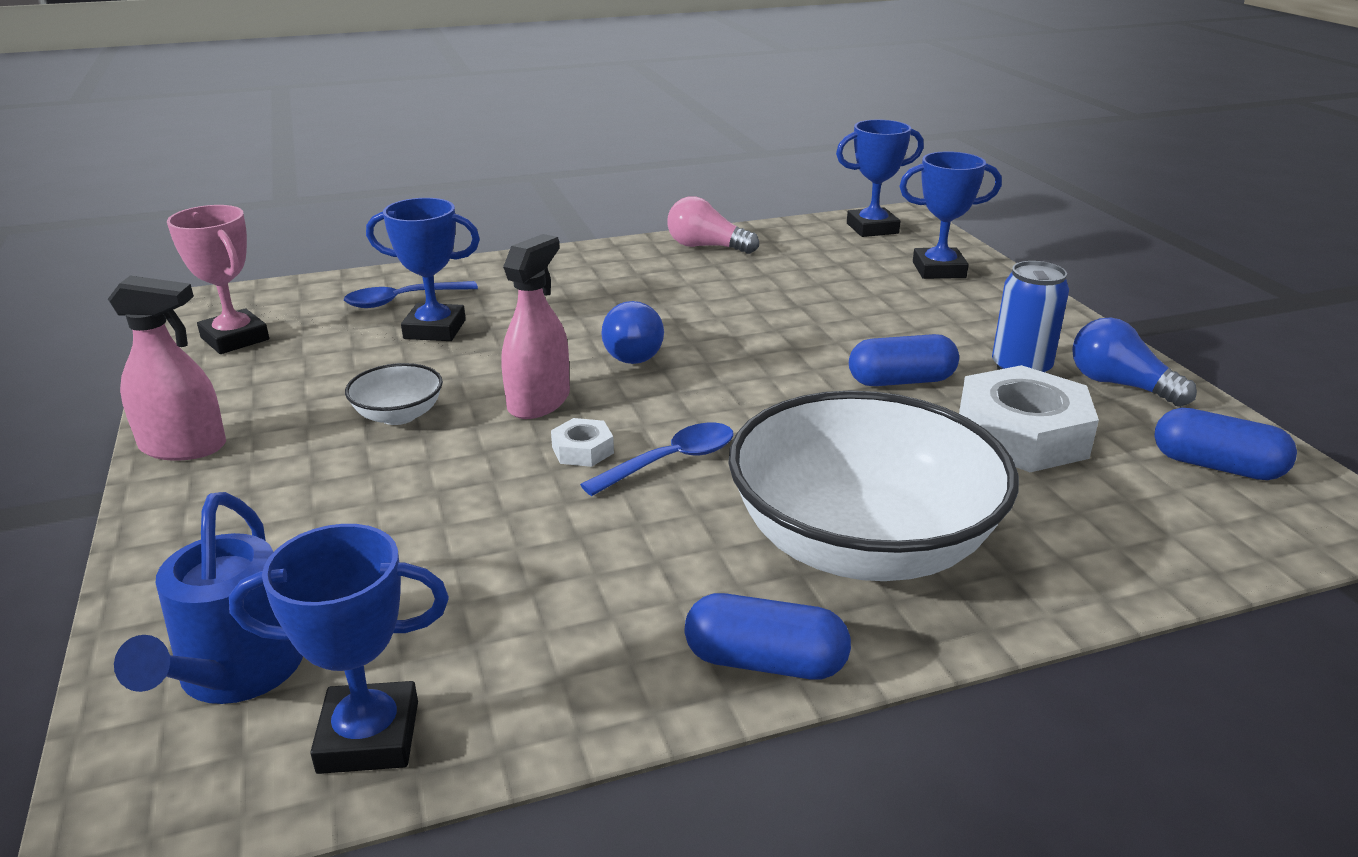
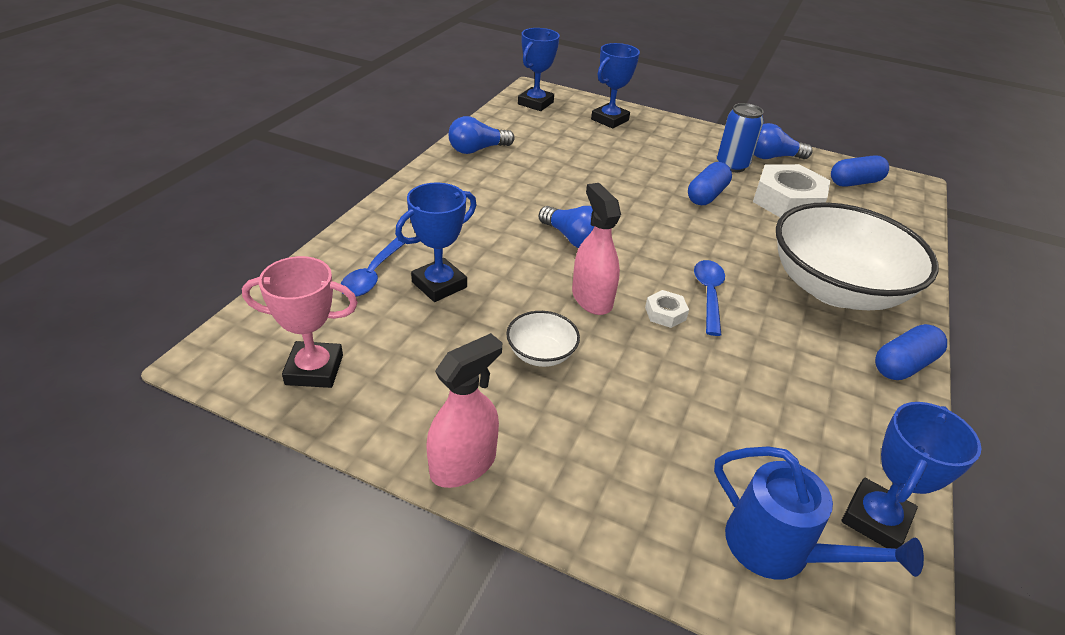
camera: 50 degrees left, 10 degrees up
(706, 247) = (477, 150): pink light bulb -> blue light bulb

